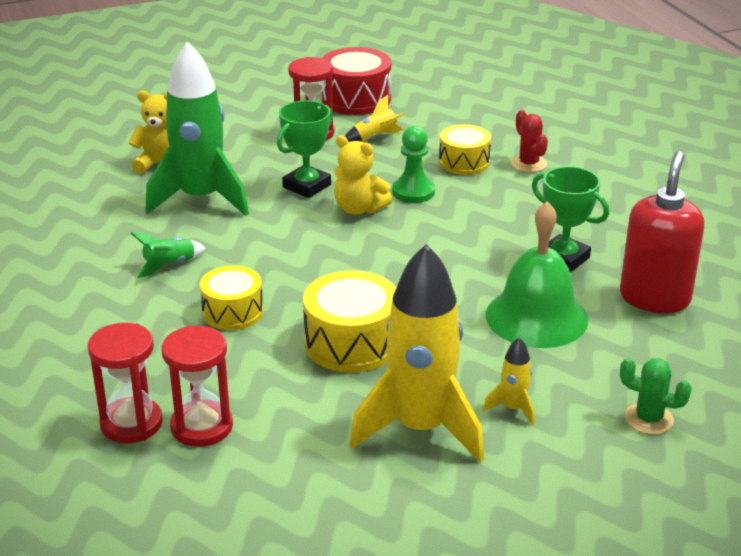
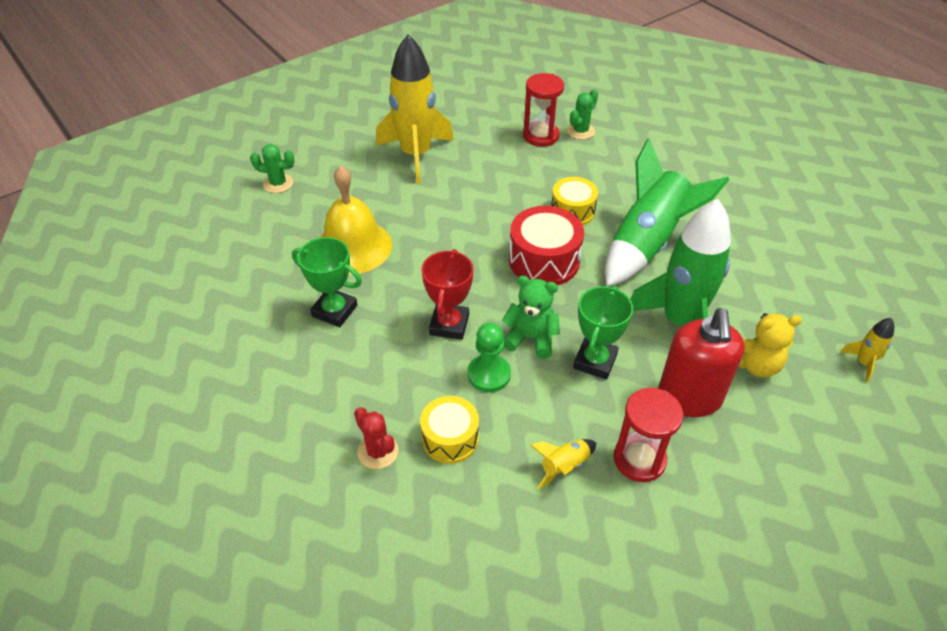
camera: 165 degrees right, 15 degrees up
(131, 423) = (580, 131): red hourglass -> green cactus
(169, 265) = (648, 243): green rocket -> green rocket, size x2.40
(352, 343) = (479, 202): yellow drum -> none
(356, 99) = (627, 558): red drum -> red drum (544, 260)
(359, 209) = (531, 338): yellow teddy bear -> green teddy bear
(439, 230) = (449, 325): none -> red trophy
(513, 408) = (363, 176): yellow rocket -> yellow rocket (863, 363)
(536, 317) = (353, 246): green bell -> yellow bell
(654, 298) = (260, 282): red soap dispenser -> red soap dispenser (689, 398)

